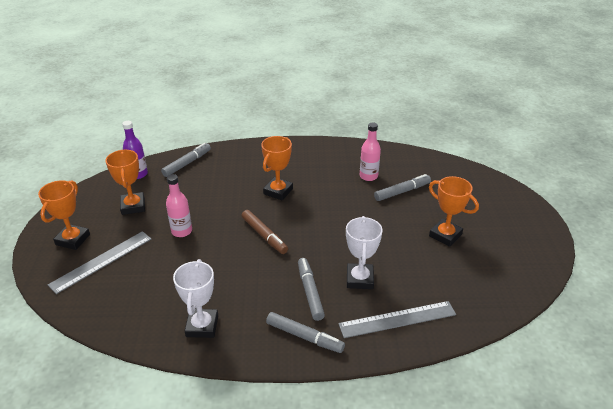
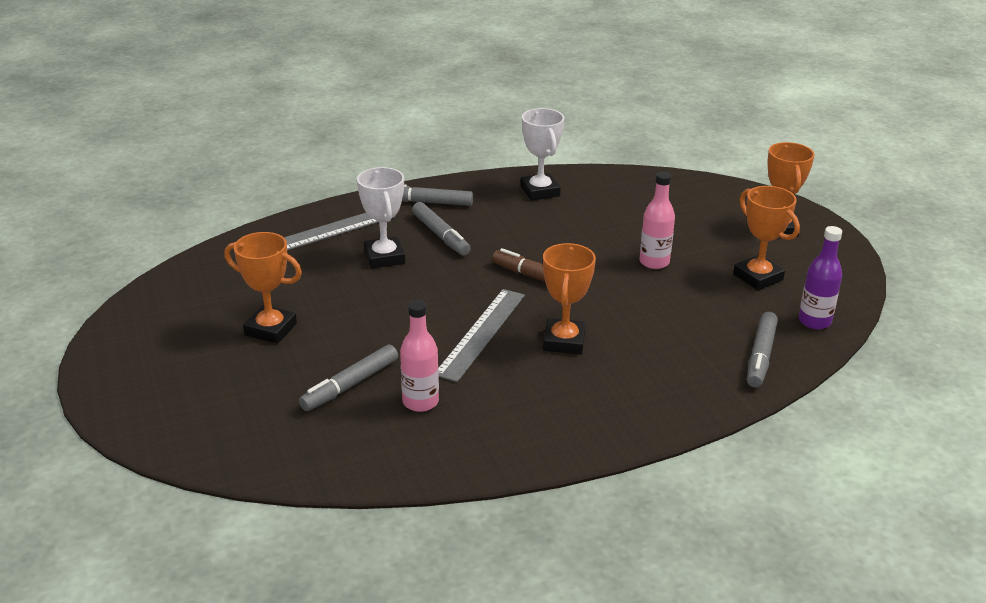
camera: 160 degrees right, 5 degrees down
(102, 261) = (712, 217): grey ruler -> grey ruler (481, 333)

